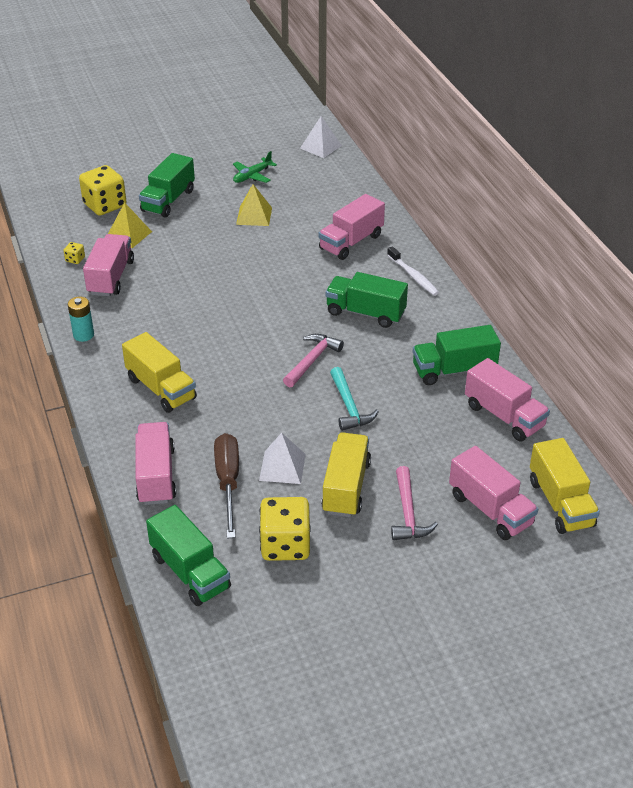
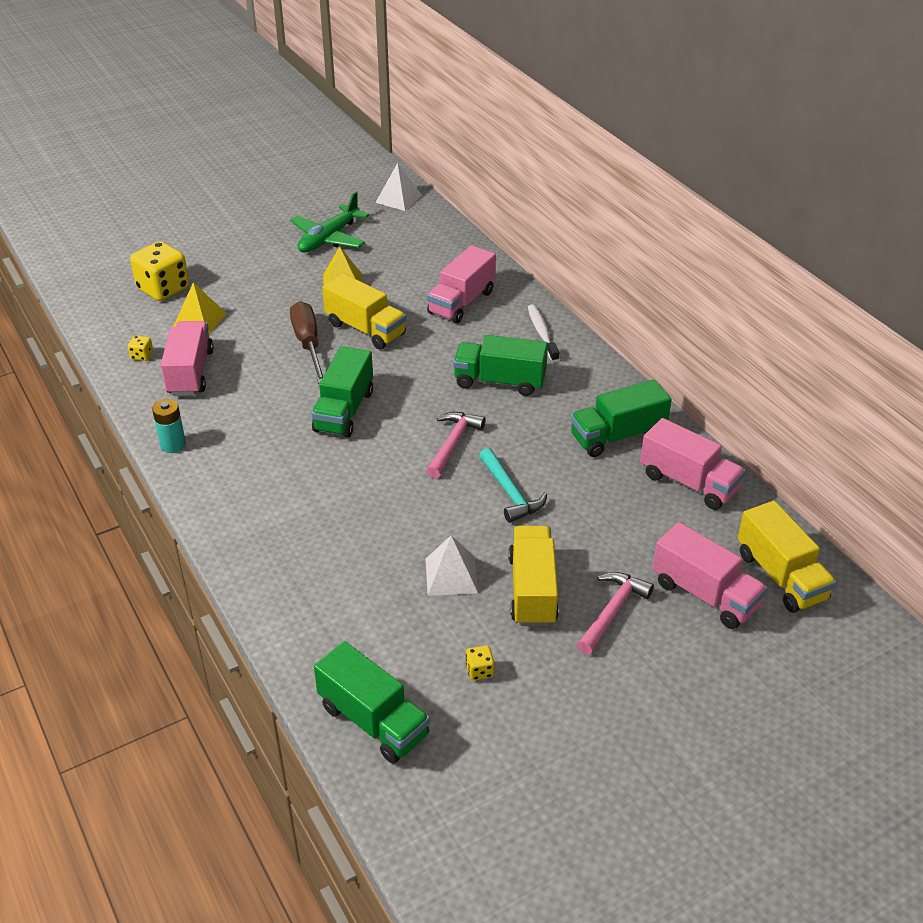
camera: 10 degrees left, 0 degrees up
(156, 476) = (302, 606): pink truck -> none
(161, 388) = (283, 498): yellow truck -> yellow truck (365, 329)
(168, 200) = (237, 276): green truck -> green truck (344, 411)
(228, 482) = (391, 603): brown screwdriver -> brown screwdriver (308, 344)
(252, 176) = (328, 238): green plane -> green plane, size x1.54
(285, 545) = (479, 671): yellow dice -> yellow dice, size x0.43
(408, 513) = (612, 611): pink hammer -> pink hammer turned 135 degrees counterclockwise
(413, 276) = (542, 333): white toothbrush -> white toothbrush turned 150 degrees counterclockwise

